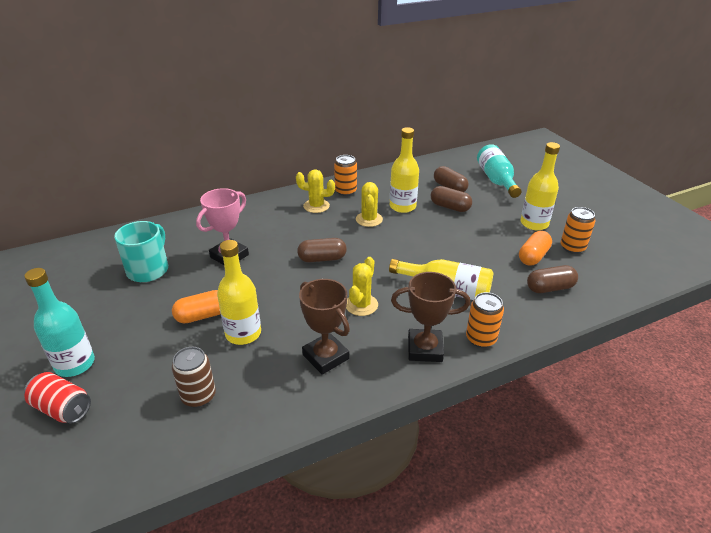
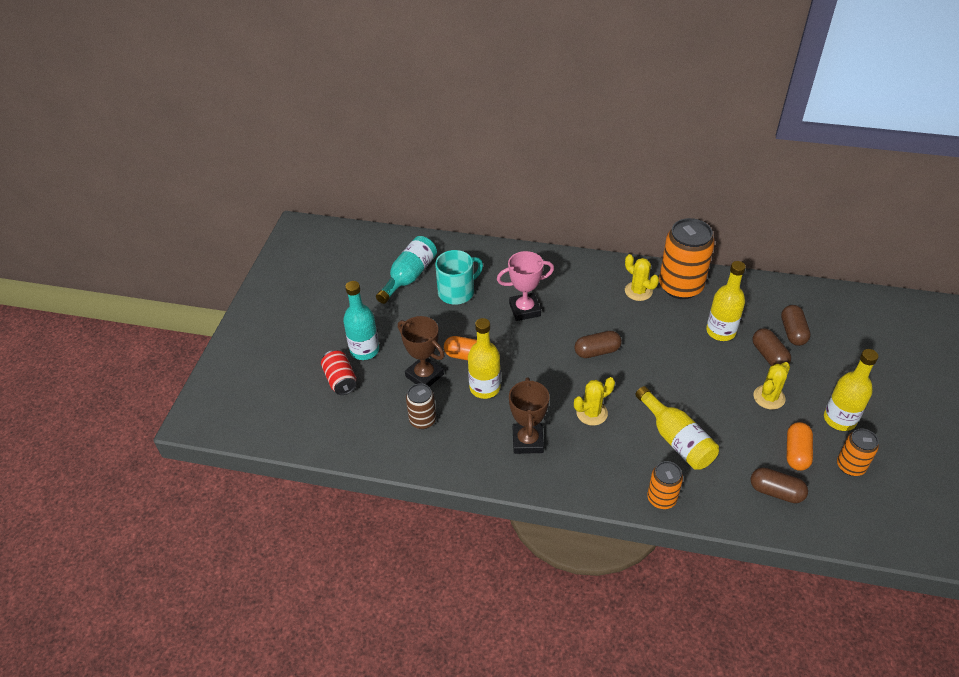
camera: 40 degrees right, 10 degrees up
(322, 258) = (597, 351): brown capsule -> brown capsule turned 45 degrees counterclockwise
(345, 191) = (680, 286): orange can -> orange can, size x1.86
(369, 219) = (674, 330): yellow cactus -> yellow cactus (769, 397)
(425, 349) = (607, 479): brown trophy -> brown trophy (424, 375)
(496, 180) = (856, 347): turquoise bottle -> turquoise bottle (409, 276)
(533, 256) = (796, 453): orange capsule -> orange capsule turned 60 degrees counterclockwise

